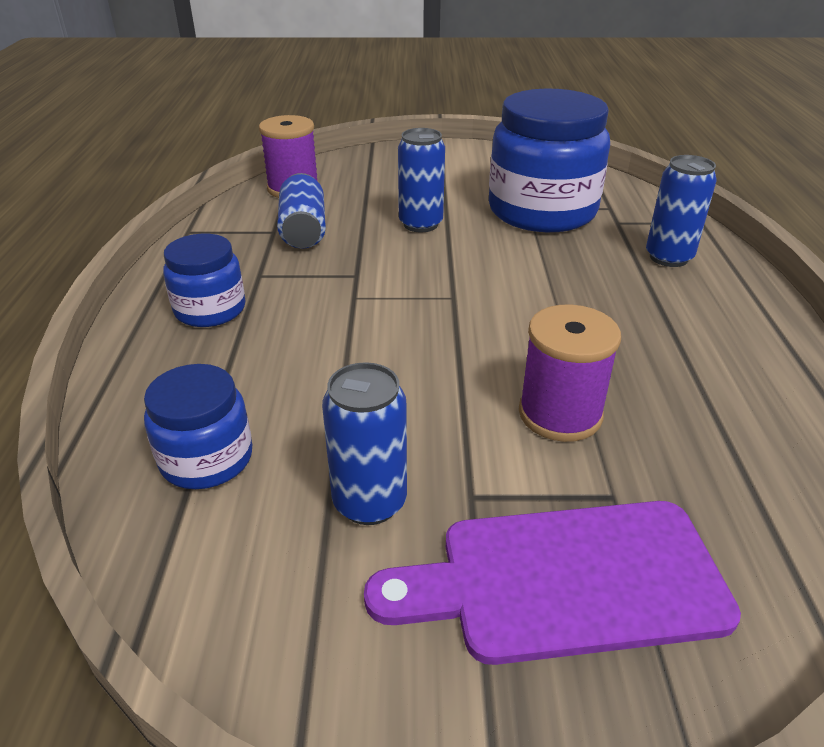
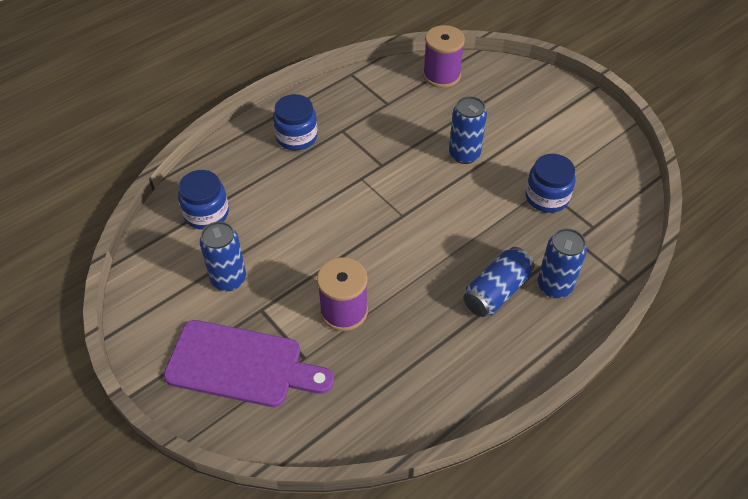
camera: 50 degrees right, 15 degrees up
(303, 230) = (401, 114): blue can -> blue can (496, 292)
(542, 211) = (547, 197): blue jar -> blue jar, size x0.52
(566, 581) = (241, 365): purple cutting board -> purple cutting board turned 150 degrees clockwise

